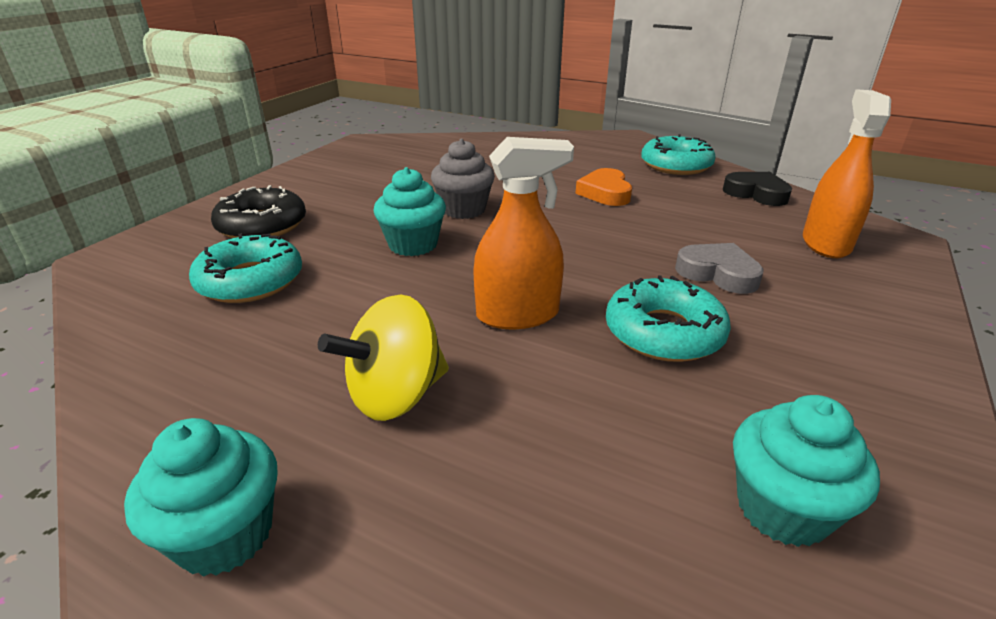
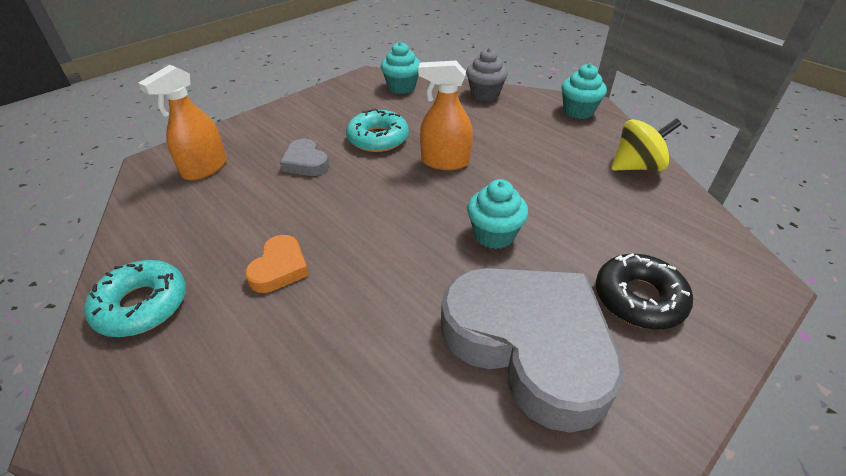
camera: 160 degrees left, 10 degrees up
(250, 281) = (618, 223): turquoise donut -> none
(369, 190) = (529, 345): none -> grey heart
(396, 395) = (519, 137): yellow spinning top -> yellow spinning top (636, 166)
(463, 209) = (434, 275): grey cupcake -> grey cupcake (485, 94)
(756, 193) = (152, 231): black heart -> none

